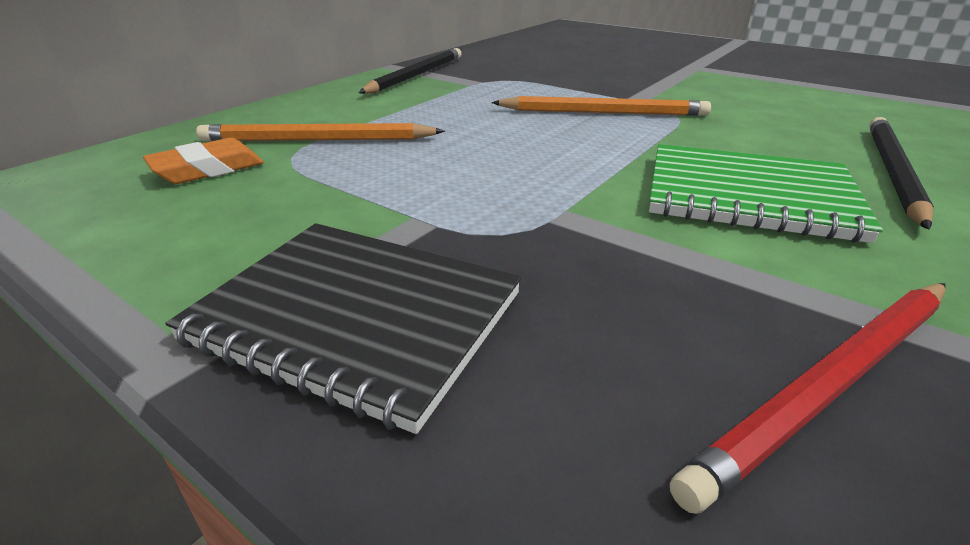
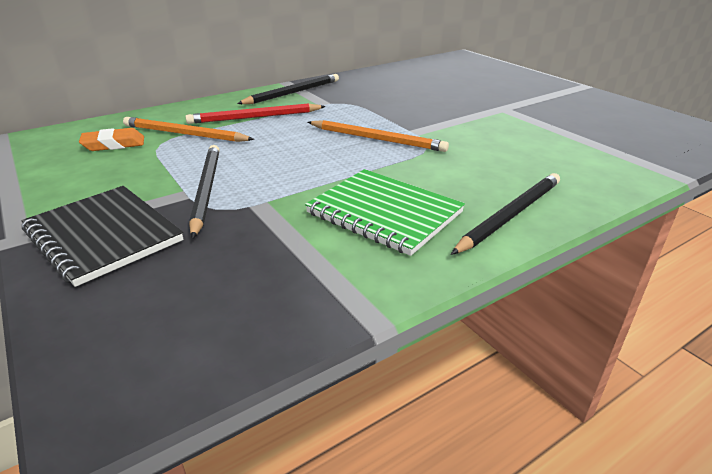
camera: 20 degrees right, 0 degrees up
(453, 210) = (206, 190): none -> black pencil
(832, 384) = (272, 315): red pencil -> red pencil (255, 117)

